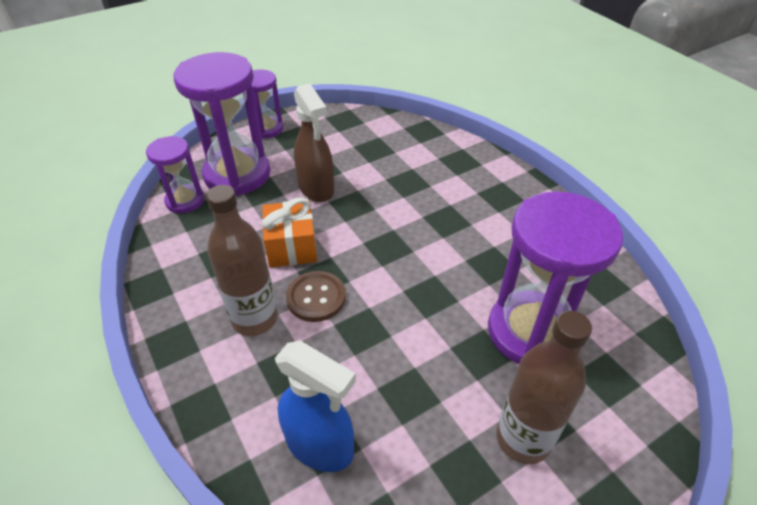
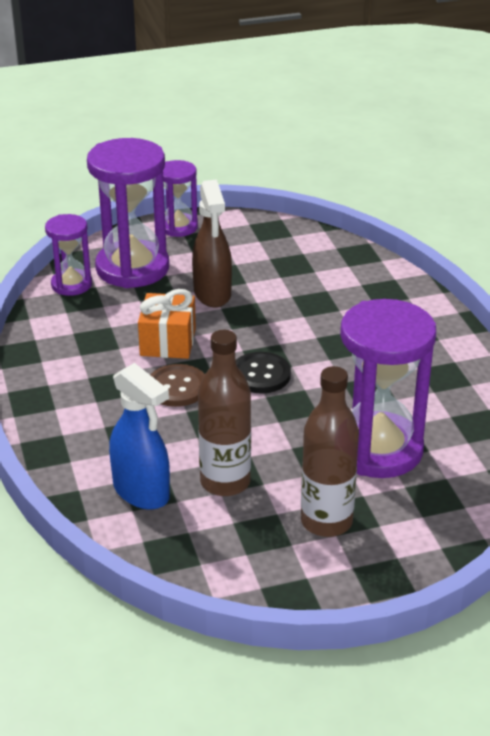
camera: 15 degrees right, 10 degrees down
(255, 319) = (112, 394): brown bottle -> brown bottle (225, 482)
(389, 267) = (260, 375): none -> black button

